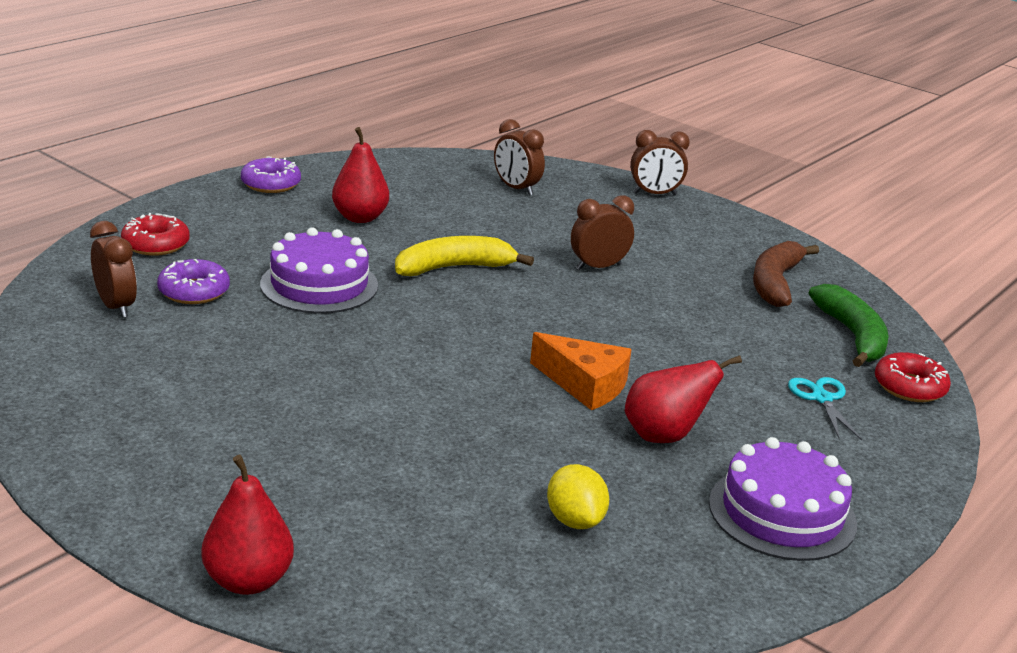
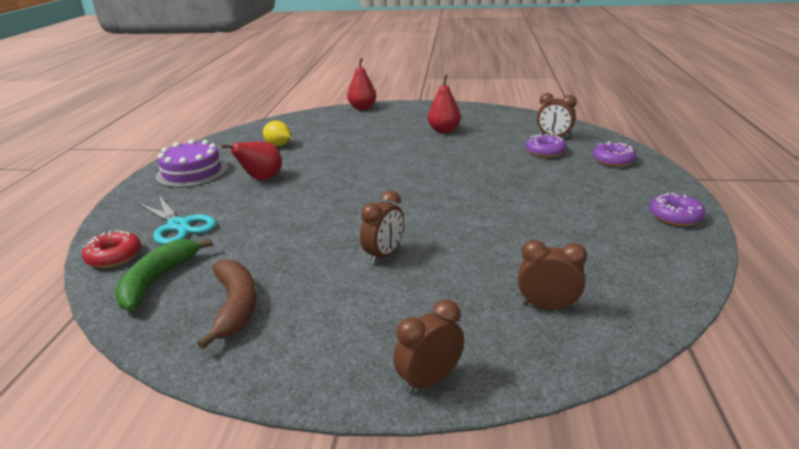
camera: 150 degrees right, 0 degrees up
(156, 244) = (613, 160): red donut -> purple donut
(319, 285) = (507, 175): purple cake -> none
(360, 217) = (577, 219): red pear -> red pear (444, 131)
(454, 268) = (465, 212): yellow banana -> none
(585, 384) = (317, 184): orange cheese -> none
(822, 398) = (178, 226): turquoise scissors -> turquoise scissors, size x1.57
(852, 336) = (157, 280): green banana -> green banana turned 60 degrees clockwise

